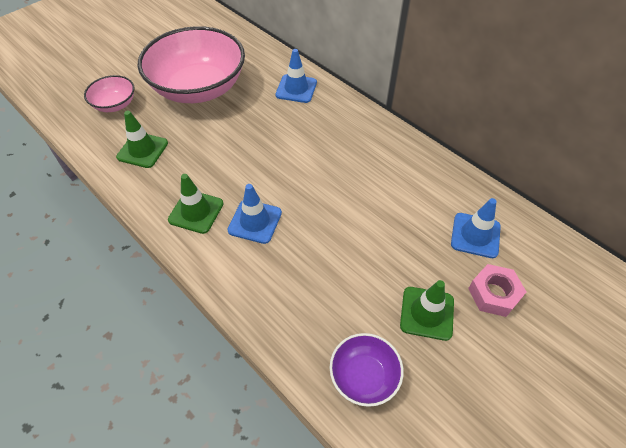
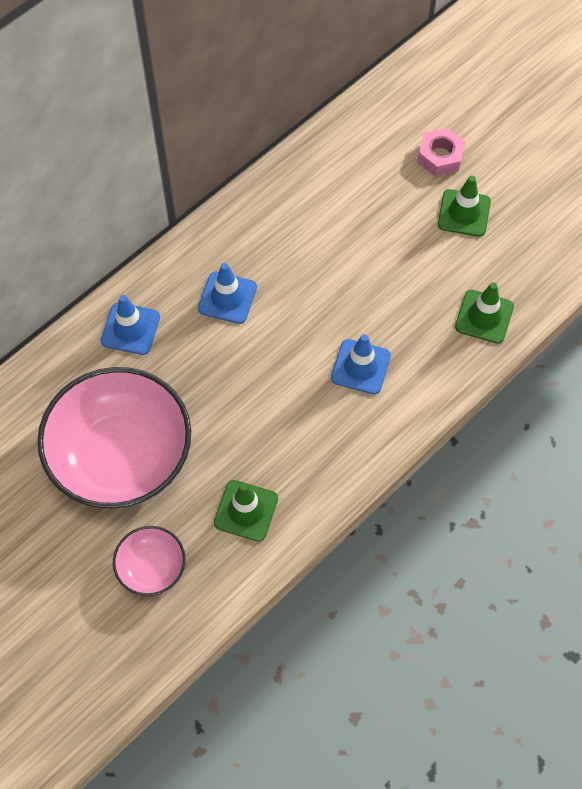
camera: 90 degrees left, 10 degrees up
(196, 212) = (348, 431): green traffic cone -> green traffic cone (484, 317)
(364, 376) = (529, 268): purple bowl -> none
(475, 235) = (373, 160): blue traffic cone -> blue traffic cone (227, 298)

